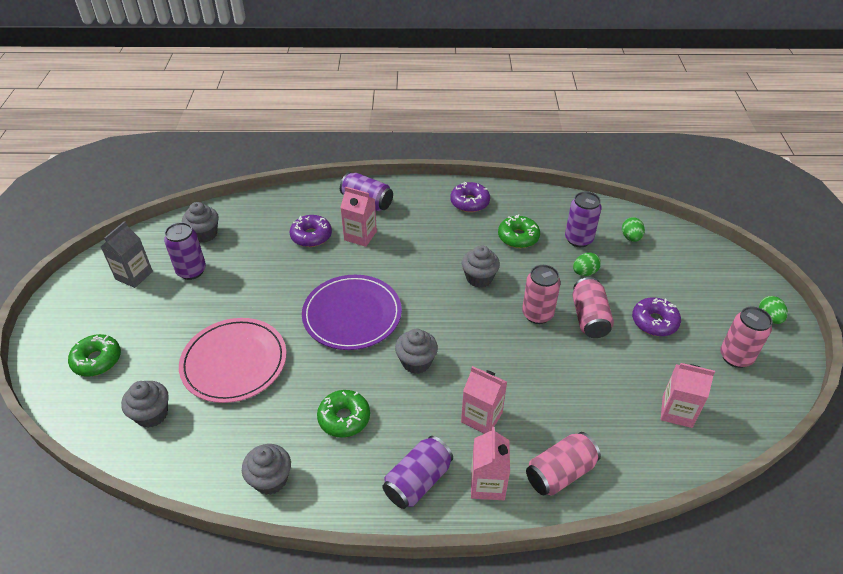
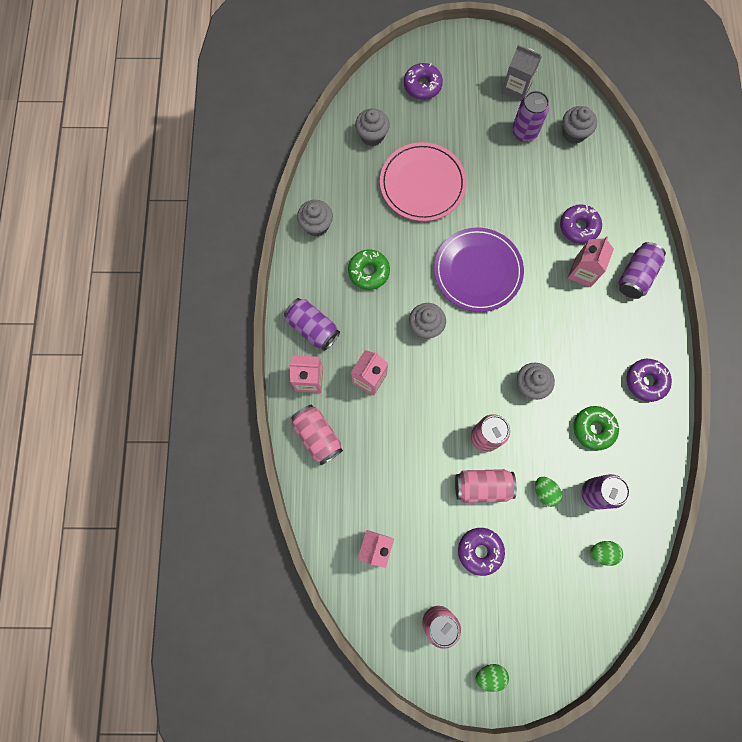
camera: 90 degrees right, 30 degrees up
(97, 360) = (422, 85): green donut -> purple donut

